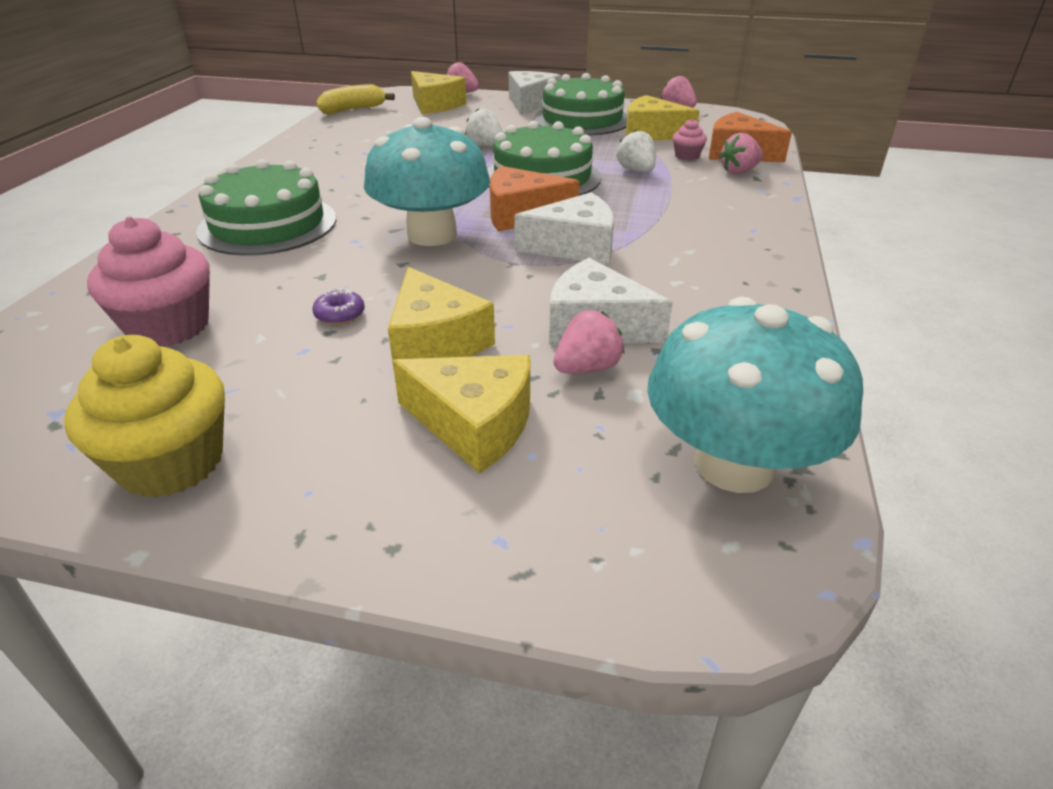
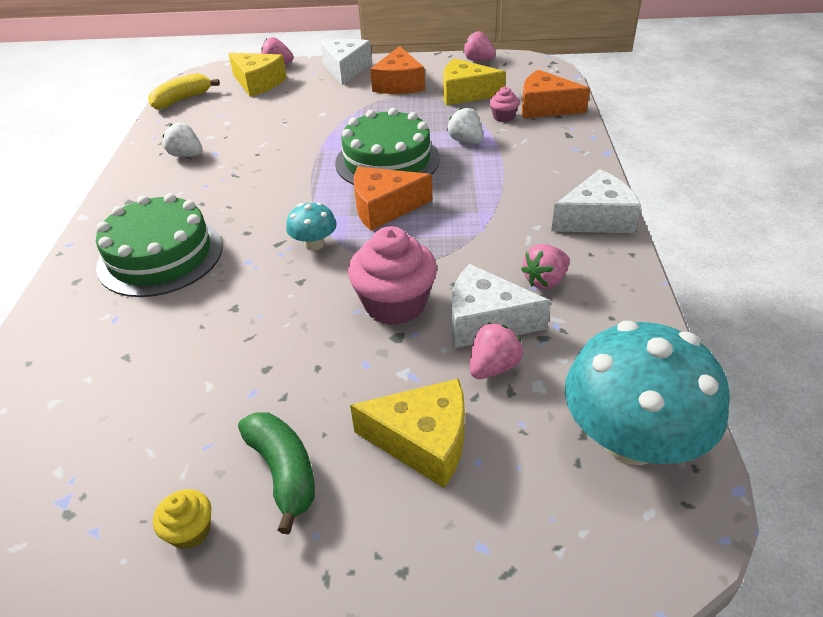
camera: 10 degrees left, 5 degrees up
(169, 327) = (121, 389): pink cupcake -> pink cupcake (395, 304)
(172, 463) = (190, 531): yellow cupcake -> yellow cupcake, size x0.49
(301, 426) = (283, 472): none -> green banana
(340, 315) = (268, 348): purple donut -> none
(432, 235) = (314, 244): turquoise mushroom -> turquoise mushroom, size x0.47
(435, 341) = (361, 362): yellow cheese -> none
(485, 146) = (323, 130): white strawberry -> white strawberry (186, 155)
(575, 247) = (442, 238): white cheese -> white cheese (596, 218)
(582, 119) = (399, 84): green cake -> orange cheese
(739, 171) = (552, 129): pink strawberry -> pink strawberry (545, 281)

